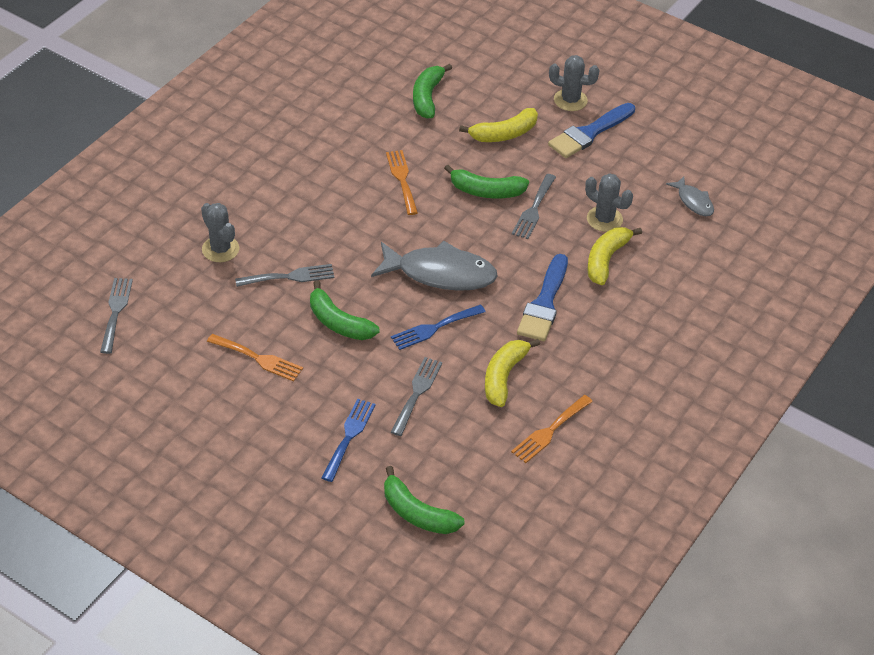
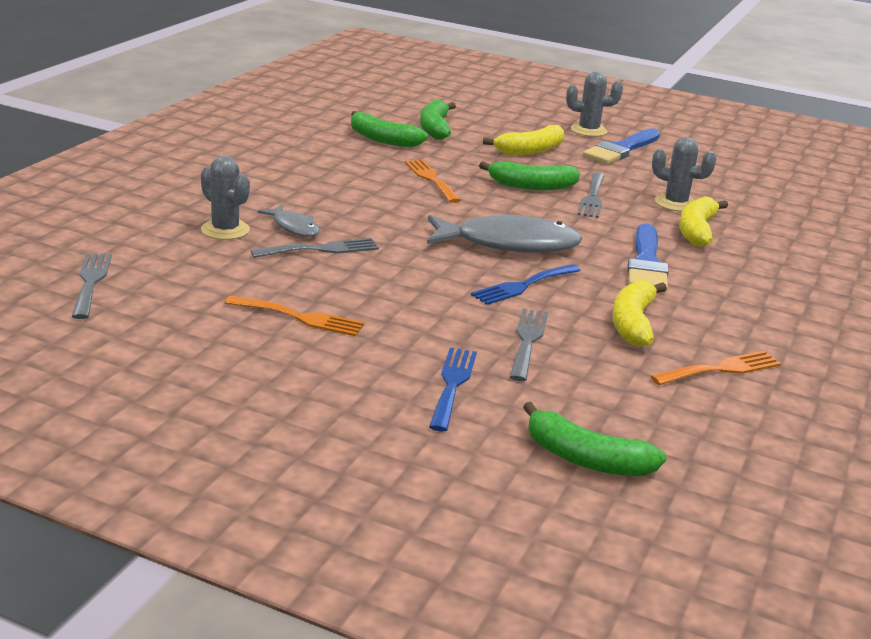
camera: 10 degrees left, 20 degrees down
(338, 323) = (398, 284): green banana -> green banana (382, 139)
(549, 431) = (721, 369): orange fork -> orange fork turned 150 degrees counterclockwise
(693, 201) = (763, 191): grey fish -> grey fish (294, 227)

